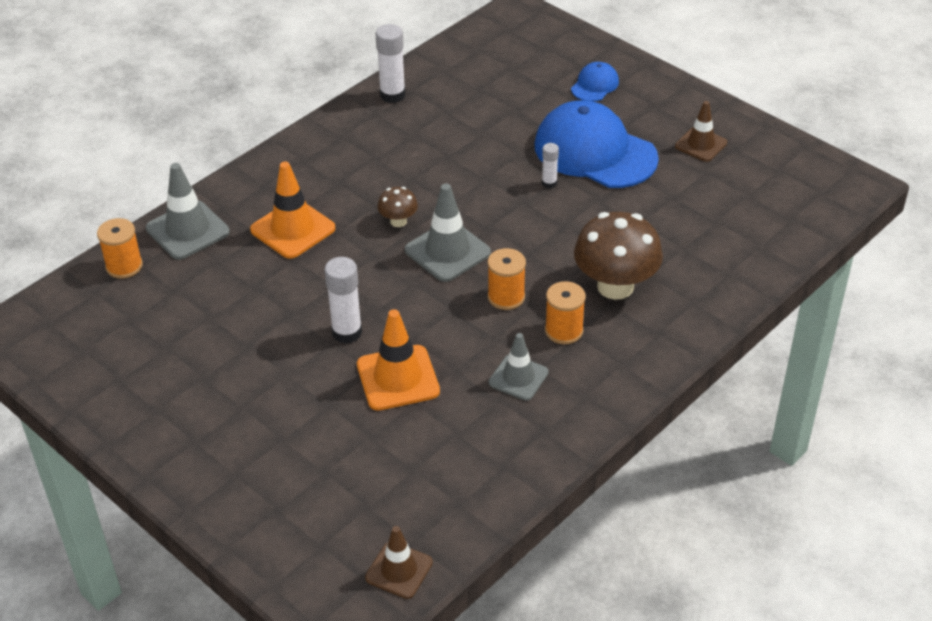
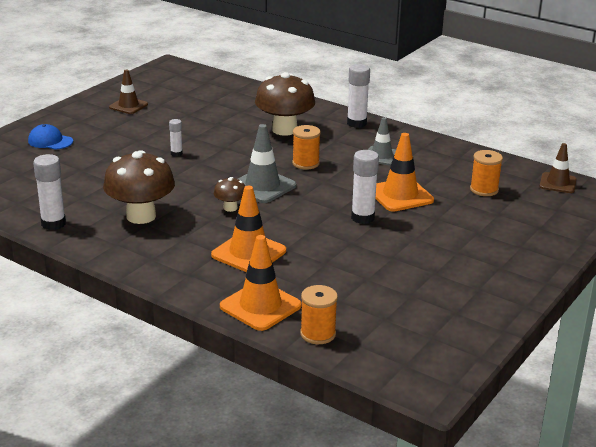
camera: 100 degrees left, 15 degrees down
(187, 230) = (260, 306): grey traffic cone -> orange traffic cone
(394, 153) = (141, 216): none -> brown mushroom
(564, 331) = (332, 144): orange spool -> orange spool (484, 189)
(595, 152) = (137, 139): blue cap -> none
(634, 367) = (356, 123): none -> white glue stick

